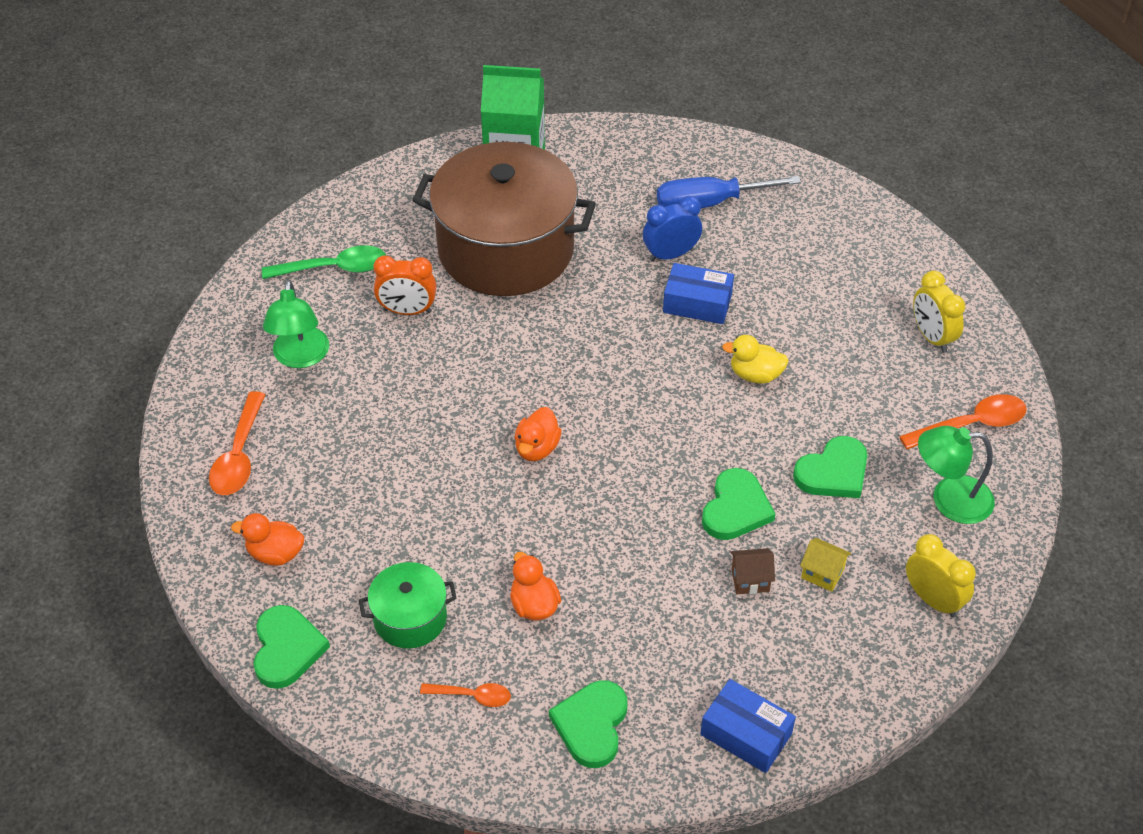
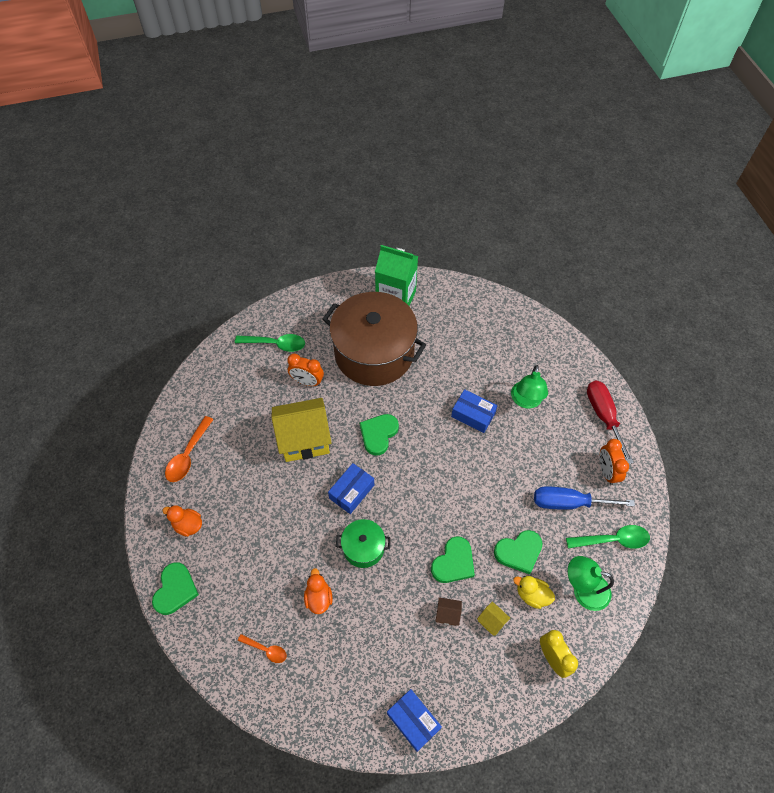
camera: 15 degrees right, 10 degrees up
(300, 357) = (240, 399): green lamp -> green lamp (526, 401)
(410, 618) = (247, 587): green pot -> green pot (363, 548)
(432, 393) = (304, 440): none -> yellow house
(537, 448) = (352, 492): orange duck -> blue box
(591, 725) = (326, 689): green heart -> green heart (378, 434)
(670, 254) = (467, 378): blue clock -> none
(709, 203) = (500, 347): blue screwdriver -> blue screwdriver (568, 503)
(755, 375) = (492, 472): yellow duck -> yellow duck (532, 595)
(902, 264) = (603, 416): none -> red screwdriver
(931, 337) = (606, 471): yellow clock -> orange clock
(971, 425) = (613, 540): orange spoon -> green spoon

